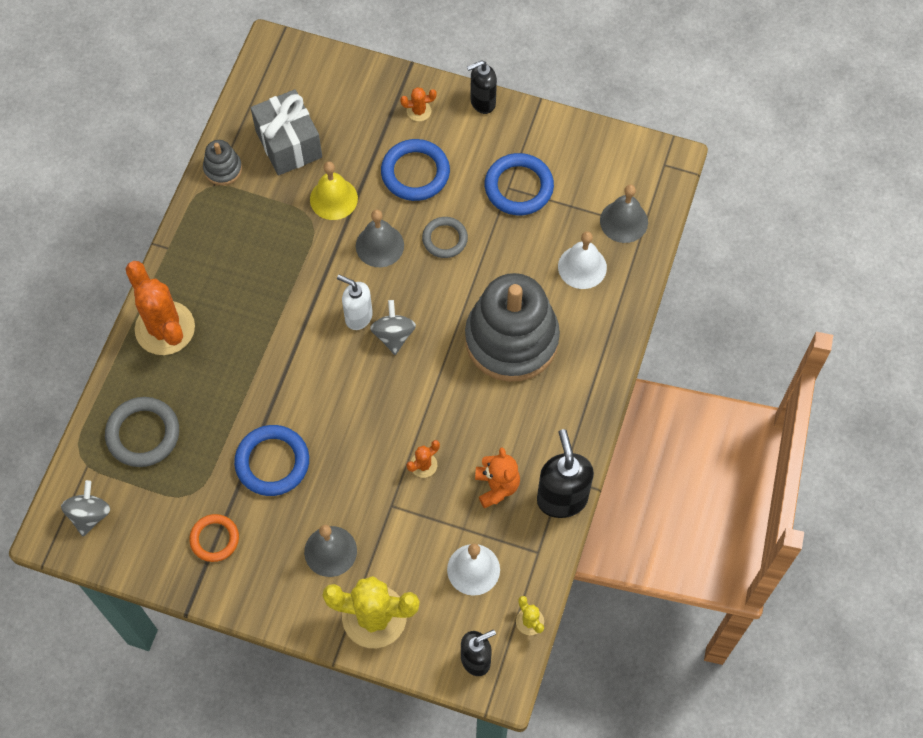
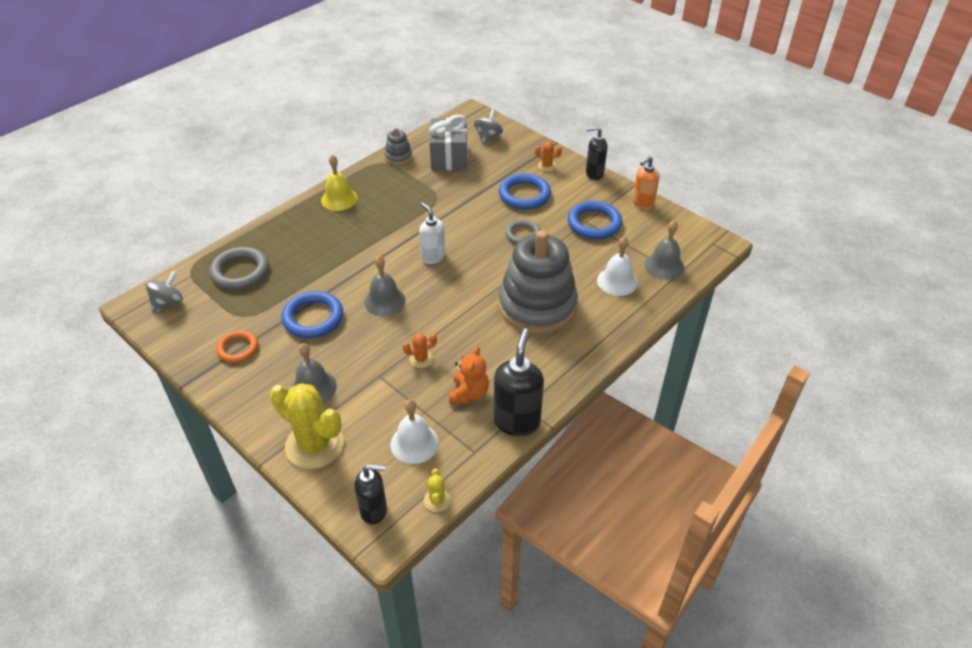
camera: 25 degrees right, 20 degrees down
(165, 328) = (300, 221): orange cactus -> none
(333, 199) = (459, 191): yellow bell -> yellow bell (339, 199)
(379, 245) = (474, 224): grey bell -> grey bell (384, 301)
(393, 335) = (451, 275): grey spinning top -> grey spinning top (488, 137)
(561, 131) = (642, 204): none -> orange soap dispenser

